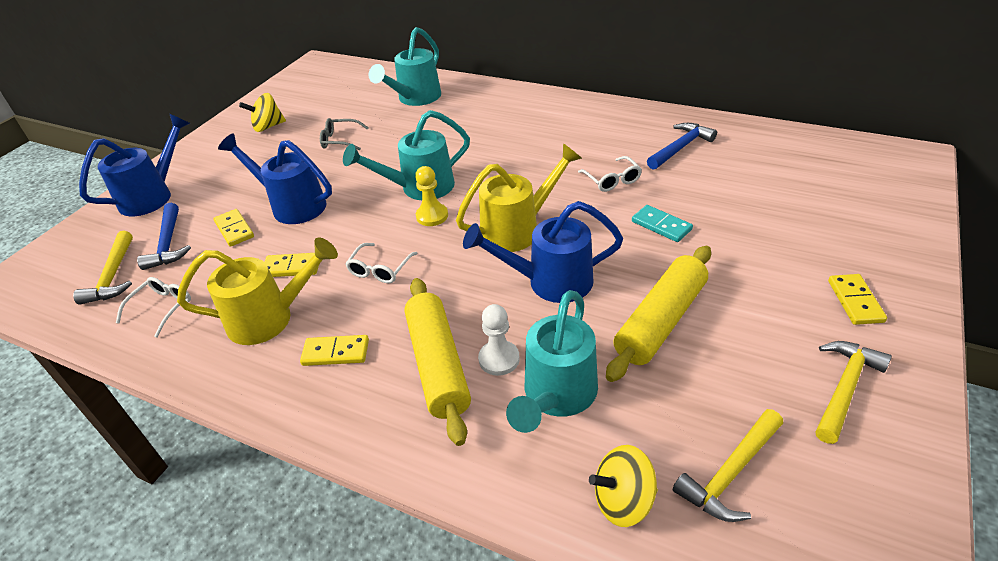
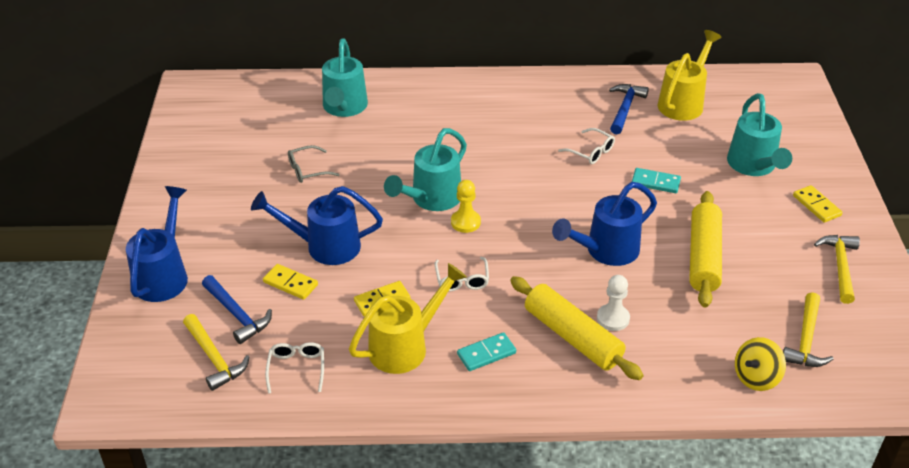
camera: 30 degrees left, 0 degrees up
(268, 127) = (212, 173): yellow spinning top -> none
(336, 353) = (486, 354): yellow domino -> turquoise domino
(517, 229) = (547, 215): yellow watering can -> yellow watering can (683, 102)
(557, 395) = (671, 329): turquoise watering can -> turquoise watering can (753, 166)

